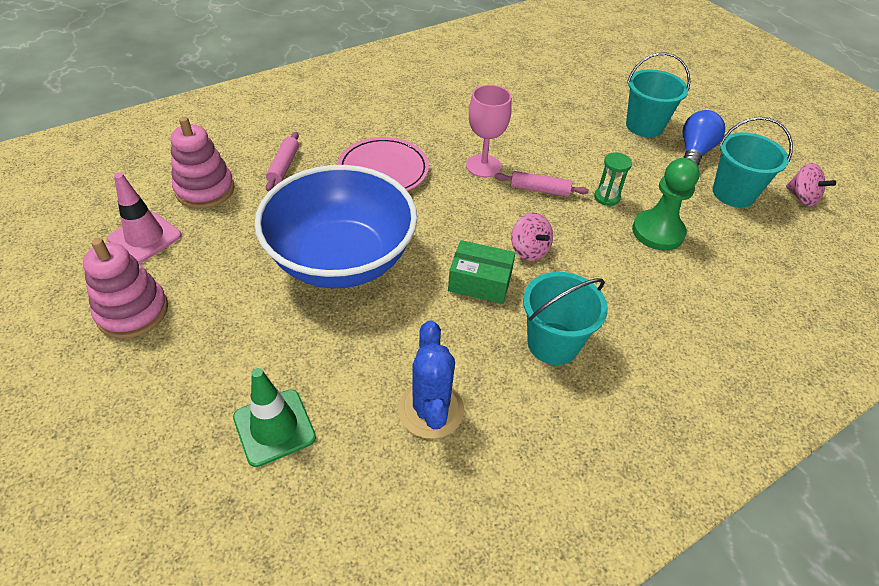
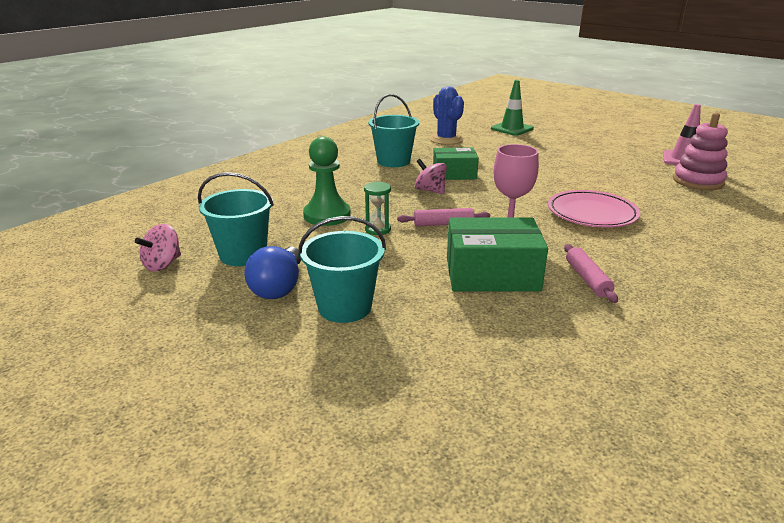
camera: 165 degrees right, 20 degrees down
(132, 311) = (631, 141): pink stacking toy -> none
(283, 166) = (672, 201): pink rolling pin -> pink rolling pin (587, 279)
(341, 259) = (553, 169): blue bowl -> none
(528, 128) = (492, 274): none -> green box
(801, 197) = (162, 264): pink spinning top -> pink spinning top turned 90 degrees counterclockwise

